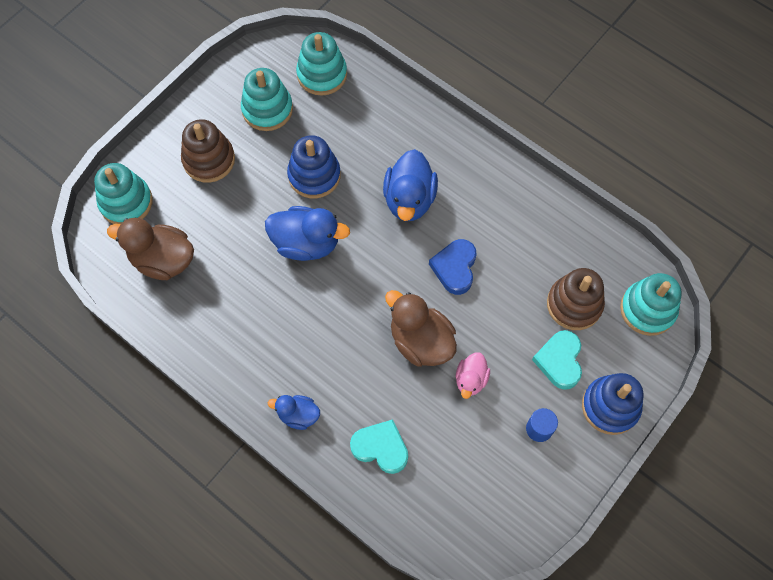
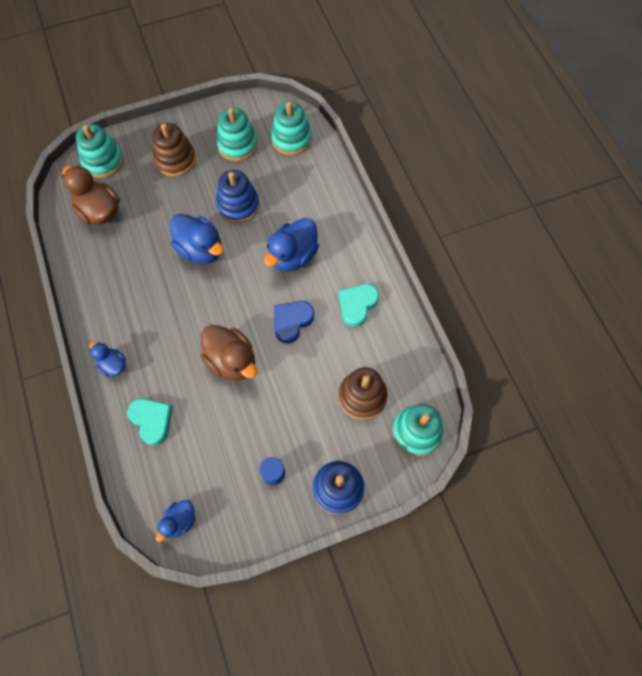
camera: 30 degrees right, 0 degrees up
(420, 341) = (232, 361): brown duck -> brown duck turned 150 degrees clockwise
(470, 380) = (248, 408): pink duck -> none
(479, 529) = (180, 521): none -> blue duck
(559, 361) = (322, 432): turquoise heart -> turquoise heart (357, 305)

